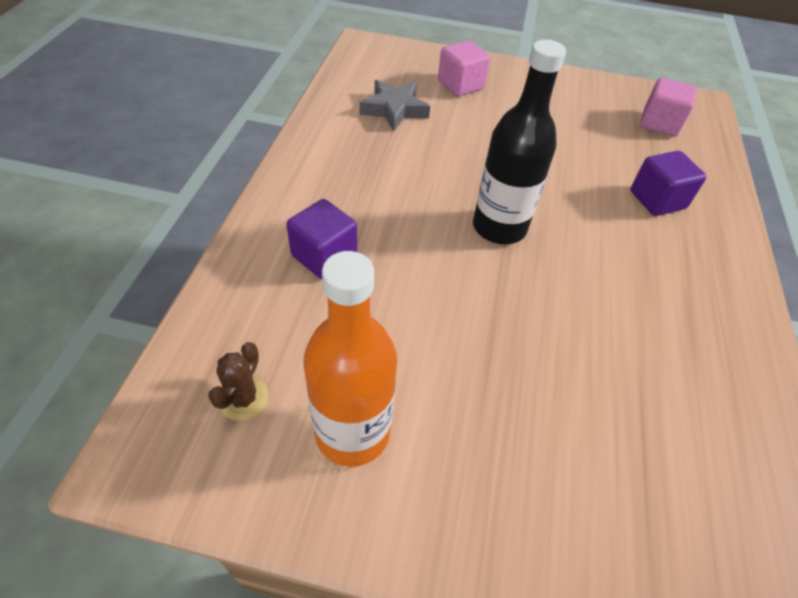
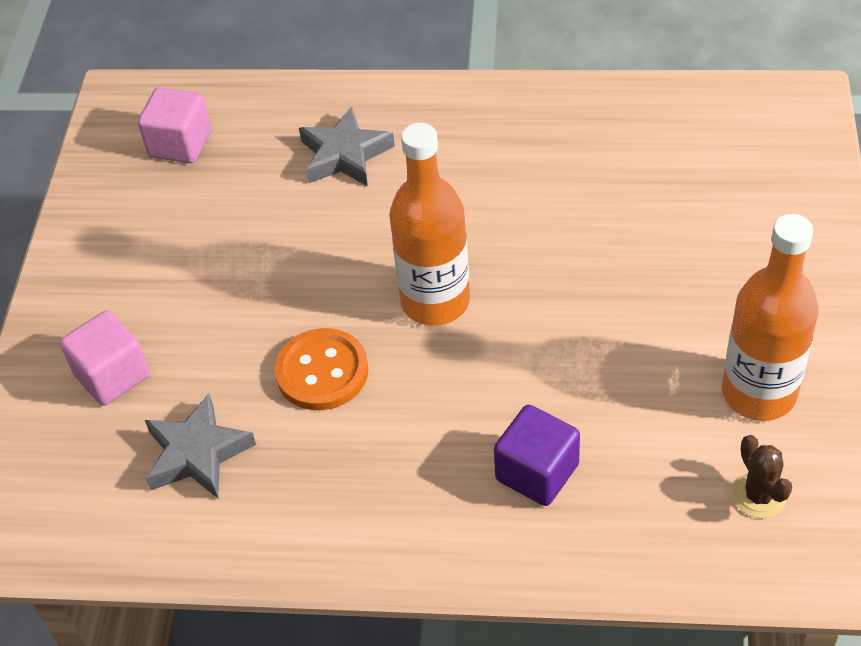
camera: 90 degrees left, 0 degrees up
(243, 398) = (759, 495): brown cactus -> brown cactus turned 60 degrees clockwise
(444, 164) = (322, 372): none -> orange button
(499, 227) = (435, 301): black bottle -> orange bottle
(657, 200) = (345, 155): purple cube -> grey star

